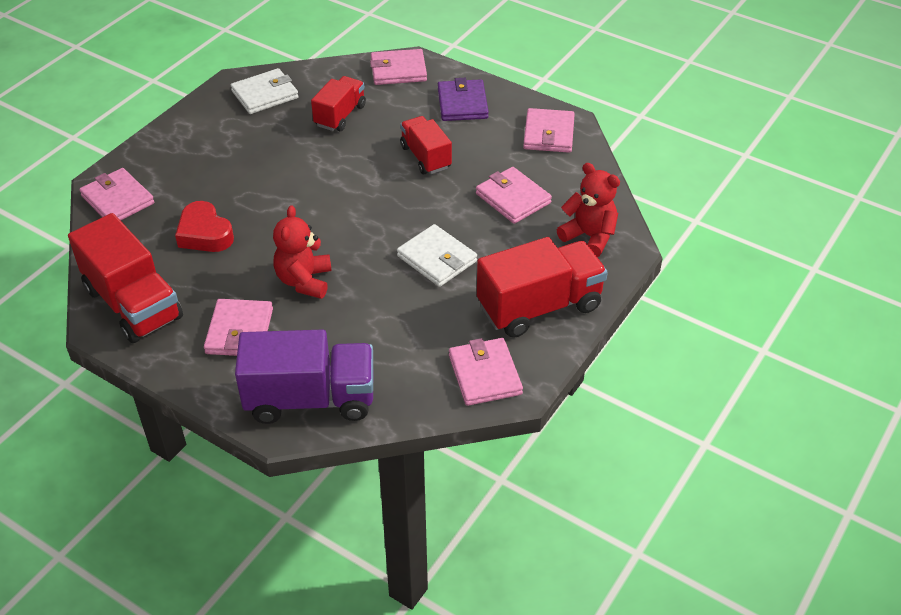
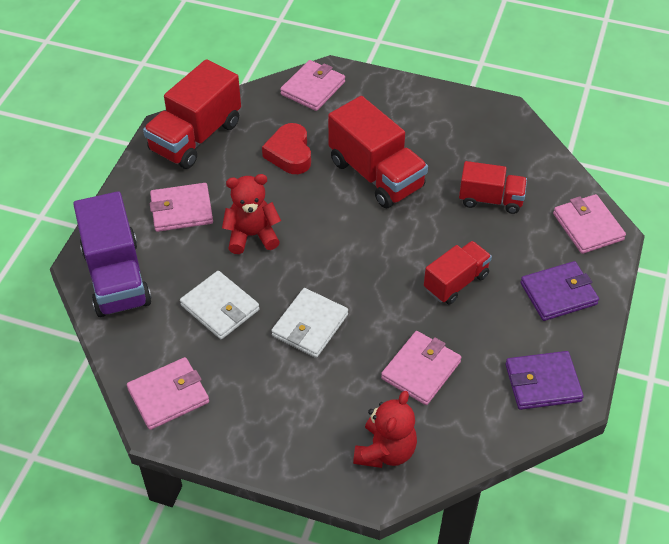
camera: 75 degrees right, 5 degrees up
(204, 234) = (289, 154): red heart -> red heart turned 45 degrees counterclockwise
(265, 94) = (496, 137): white wallet -> white wallet (220, 307)
(539, 306) = (268, 423): red truck -> red truck (376, 174)
(549, 134) = (542, 383): pink wallet -> purple wallet

